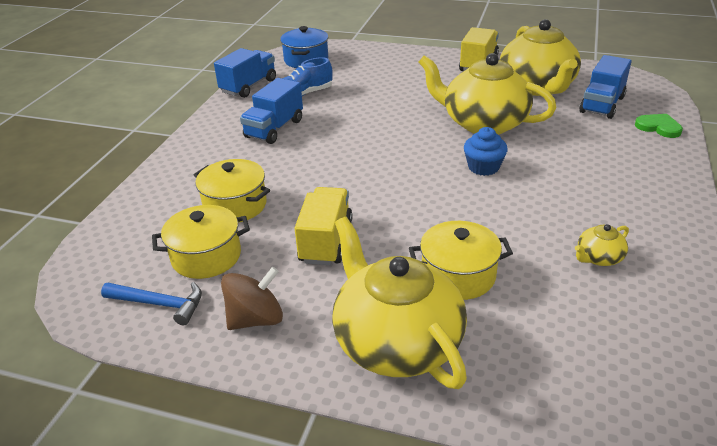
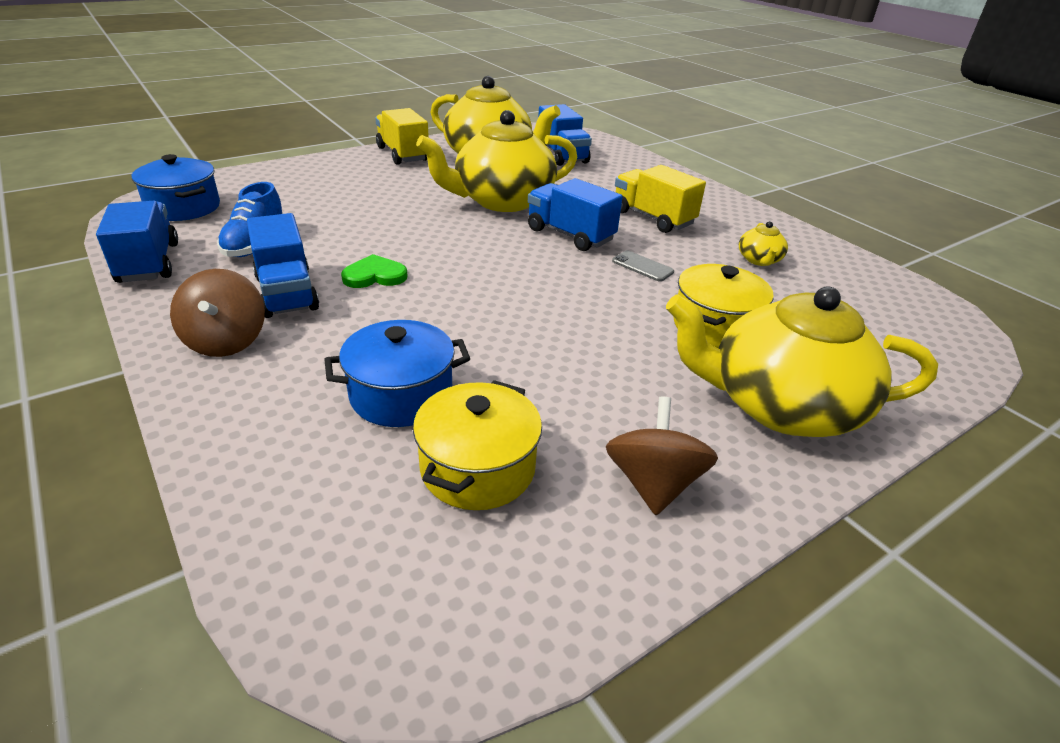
camera: 55 degrees left, 0 degrees up
(159, 304) = (530, 561): blue hammer -> none
(217, 140) = (226, 341): none -> brown spinning top
(235, 205) = (401, 395): yellow pot -> blue pot
(326, 241) = (568, 367): yellow truck -> yellow truck (652, 218)
(483, 167) = (570, 235): blue cupcake -> blue truck
(490, 213) = (642, 266): none -> grey phone
(658, 127) = (625, 158): green heart -> green heart (375, 276)

